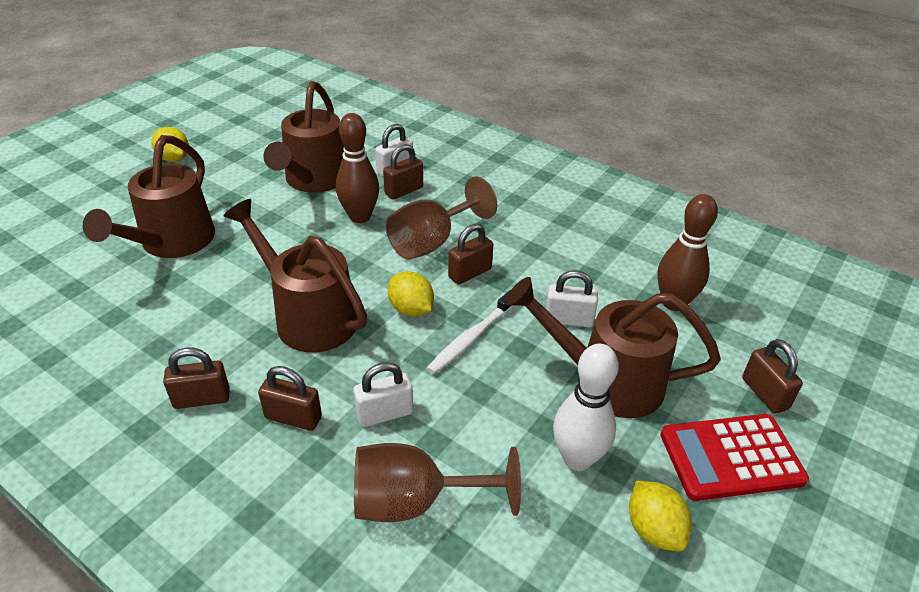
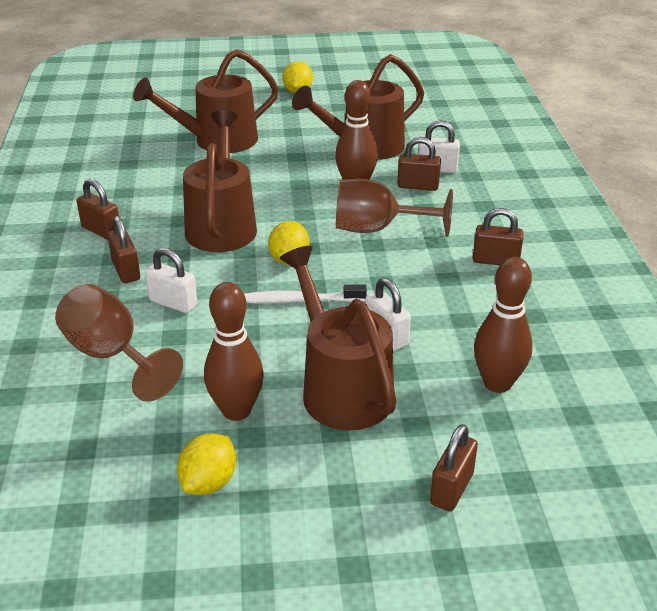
camera: 50 degrees right, 5 degrees down
(470, 273) = (369, 263): brown padlock -> brown padlock (495, 261)
(577, 458) = (236, 410): white bowling pin -> brown bowling pin
(731, 457) = (340, 497): red calculator -> none

